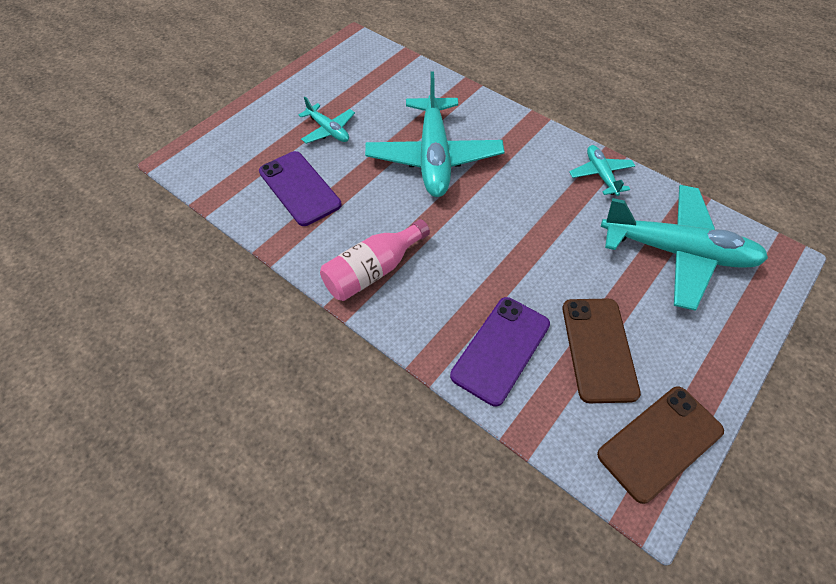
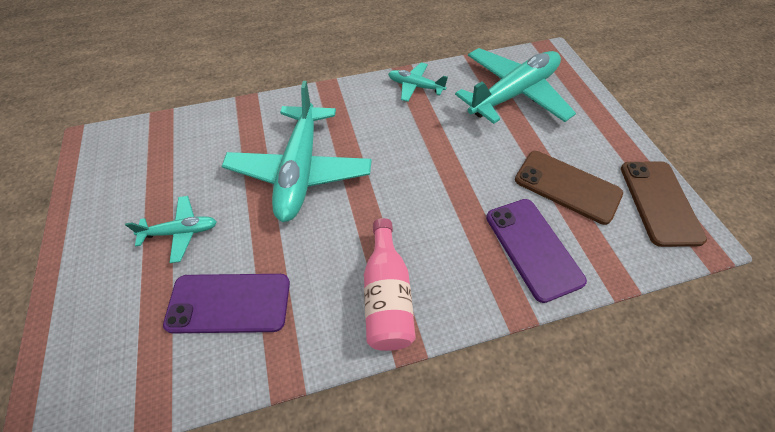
camera: 55 degrees left, 0 degrees up
(434, 157) = (300, 171): turquoise plane -> turquoise plane turned 60 degrees clockwise

